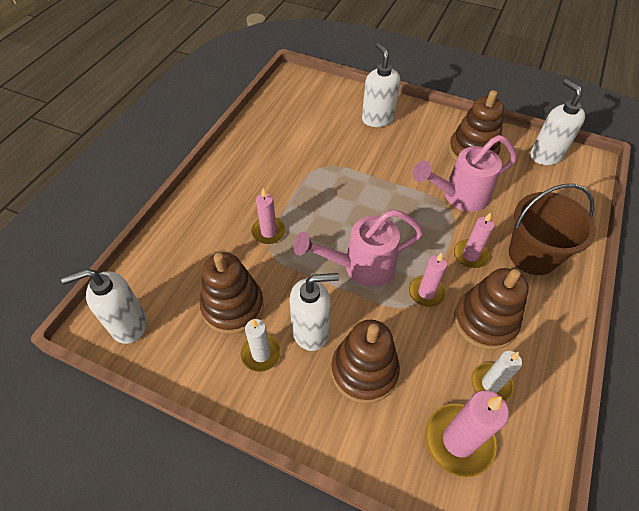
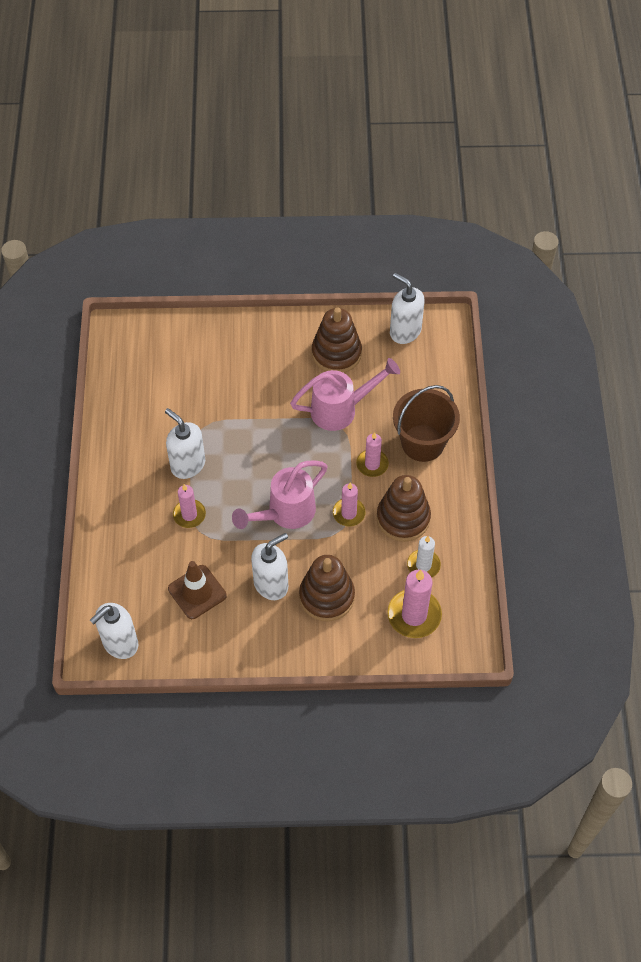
camera: 25 degrees left, 5 degrees up
(233, 306) = (197, 592): brown stacking toy -> brown traffic cone
(261, 354) = (241, 618): white candle -> none
(377, 119) = (229, 349): white soap dispenser -> white soap dispenser (187, 465)
(458, 196) = (341, 409): pink watering can -> pink watering can turned 150 degrees counterclockwise

